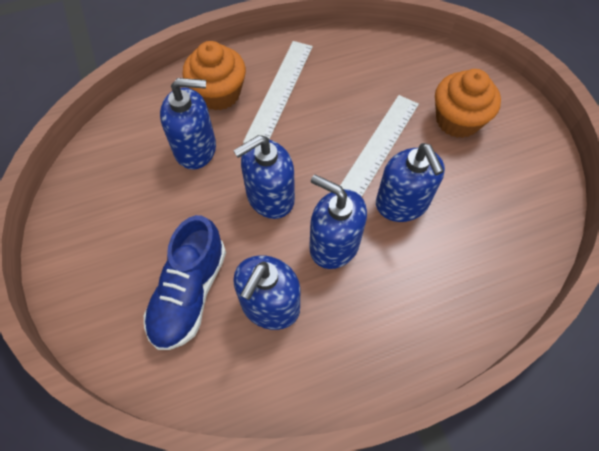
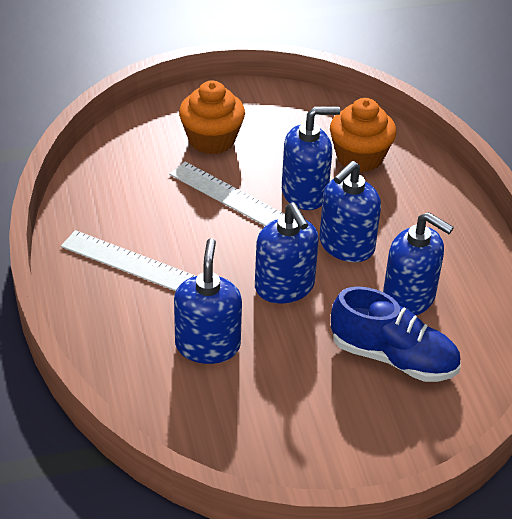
camera: 85 degrees left, 20 degrees down
(219, 93) = (127, 320): orange cupcake -> orange cupcake (359, 157)

